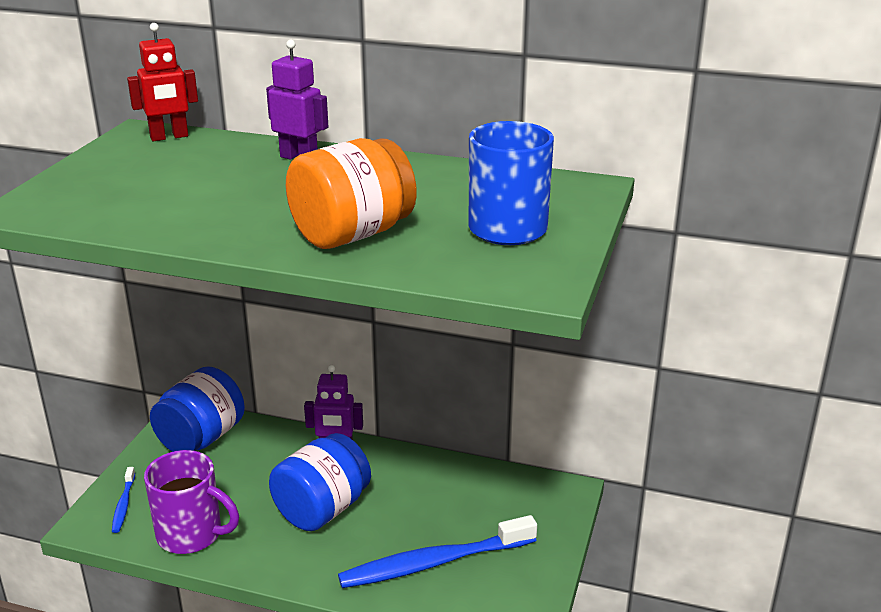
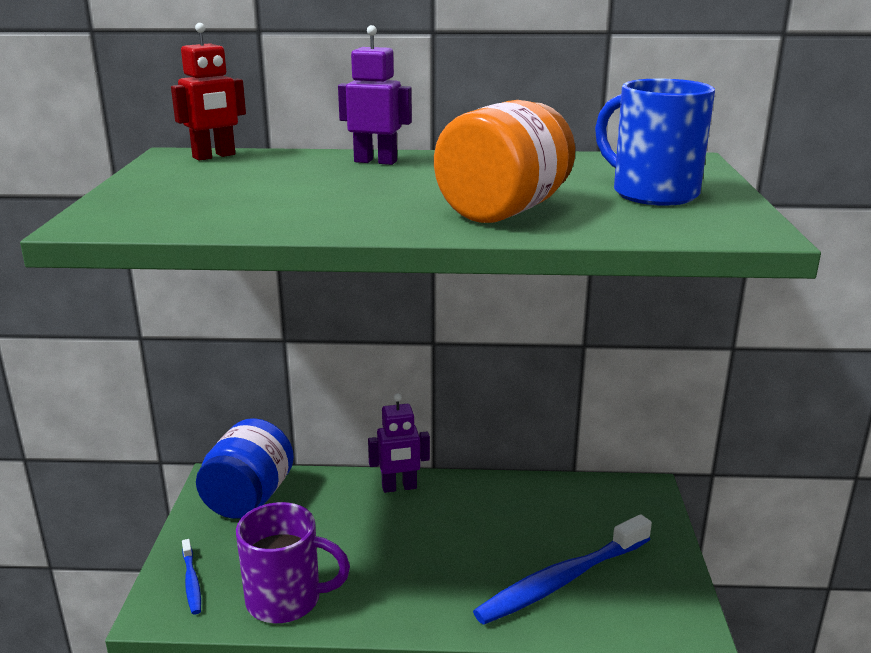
camera: 15 degrees left, 5 degrees down
(322, 509) = (416, 548): blue jar -> none

